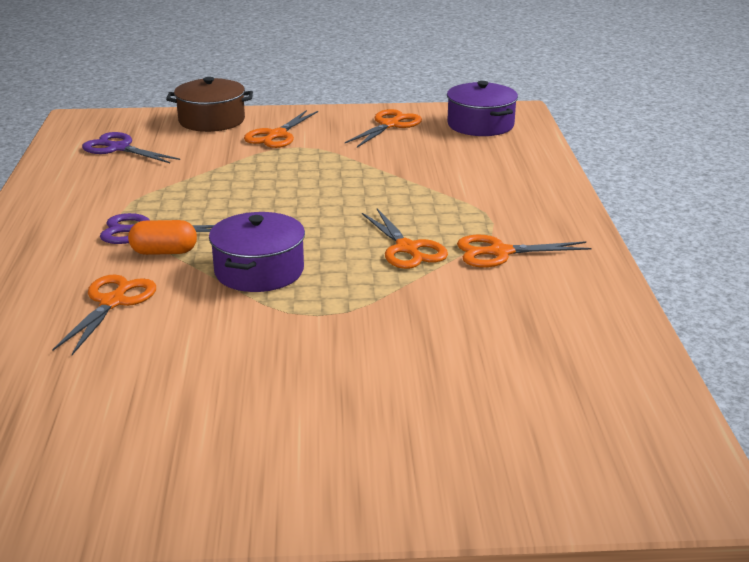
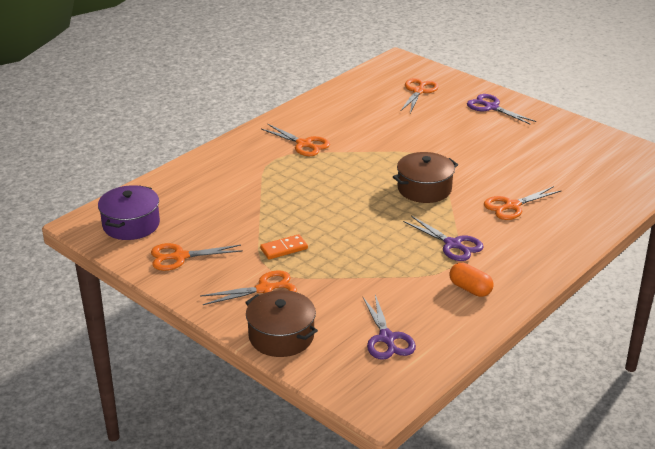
camera: 135 degrees left, 5 degrees up
(164, 252) = (457, 223): orange capsule -> orange capsule (470, 289)
(259, 271) = (424, 189): purple pot -> brown pot
(314, 161) = (284, 249): none -> orange domino
(348, 467) = (491, 107): none -> purple scissors
(407, 248) = (339, 166): orange scissors -> orange scissors (418, 91)

